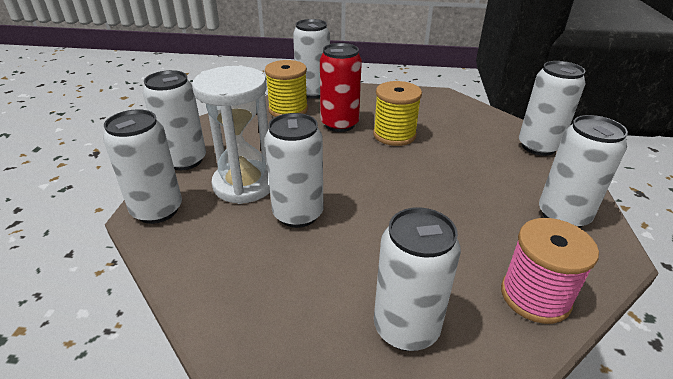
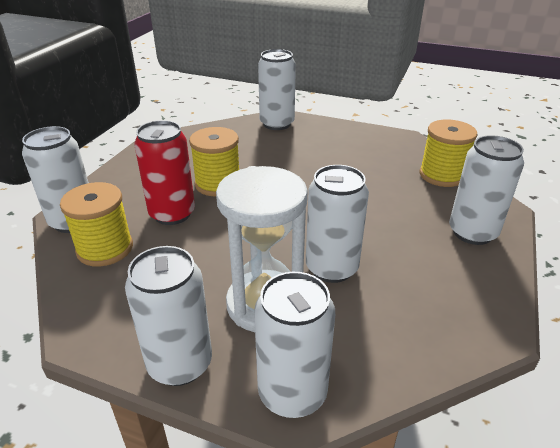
camera: 75 degrees left, 0 degrees up
(535, 296) = (442, 175): pink spool -> yellow spool
(563, 216) = (365, 141): white can -> none

